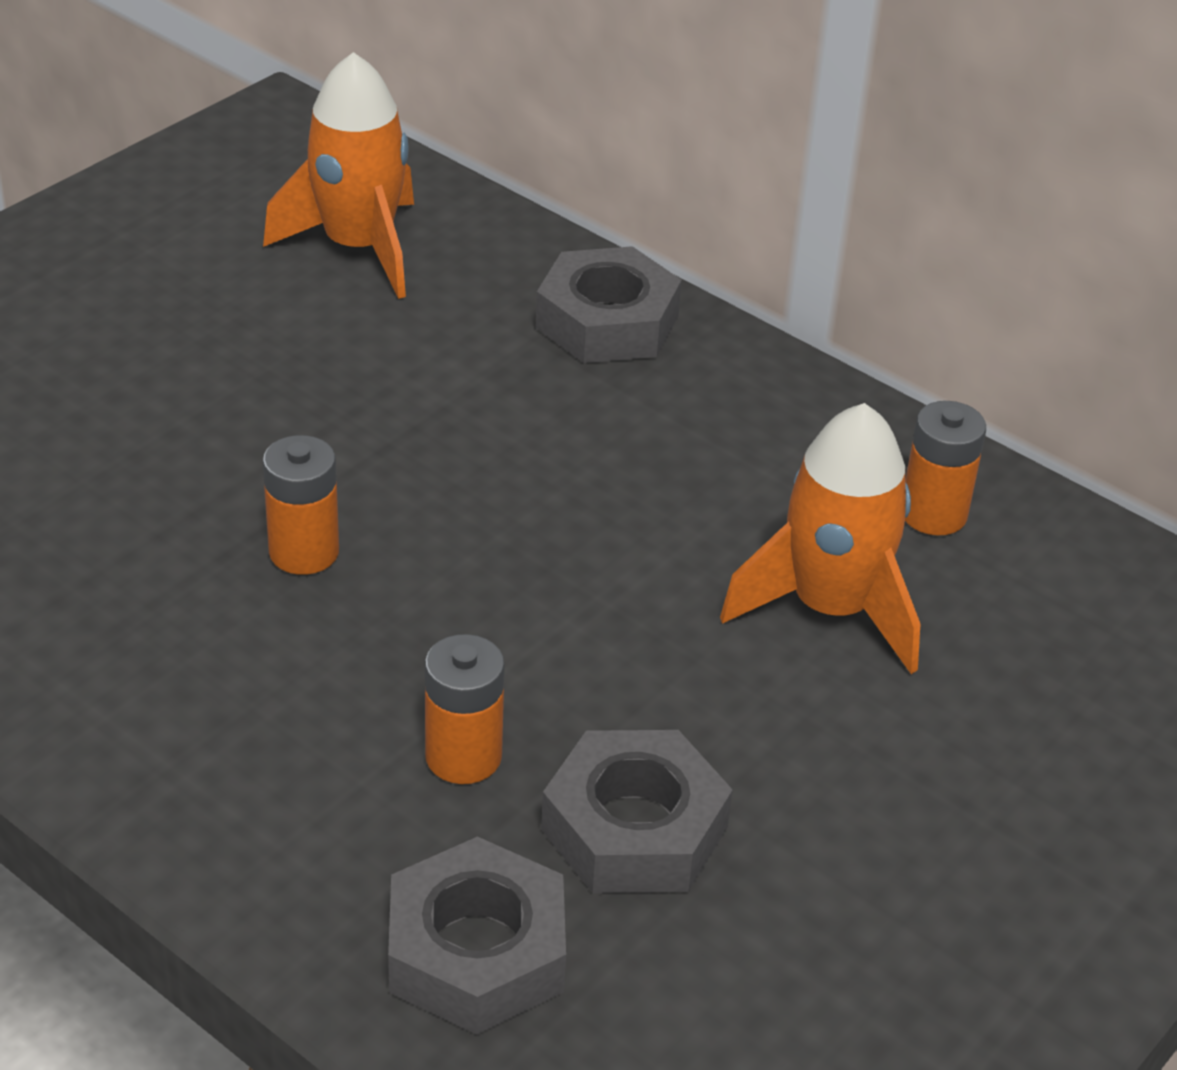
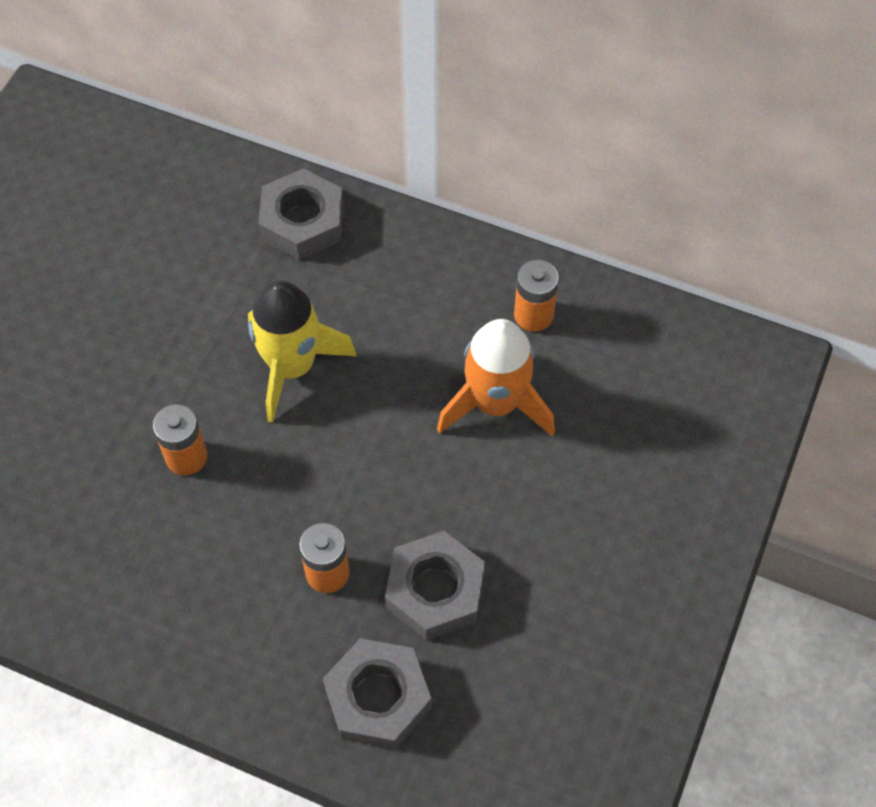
camera: 15 degrees left, 20 degrees up
(358, 247) = (130, 206): orange rocket -> none
(519, 484) = (292, 366): none -> yellow rocket

